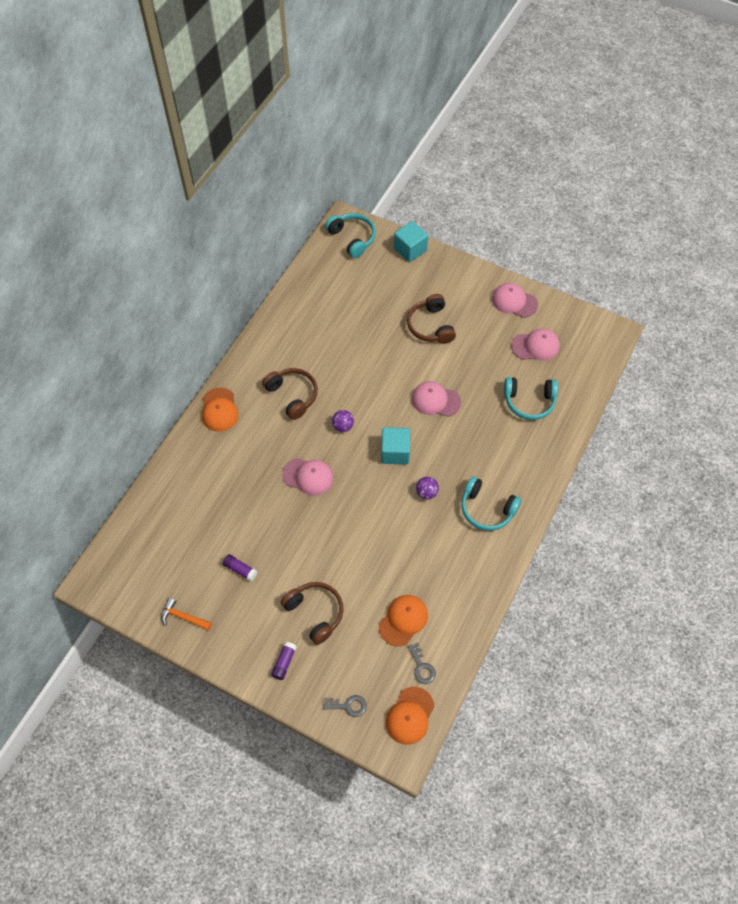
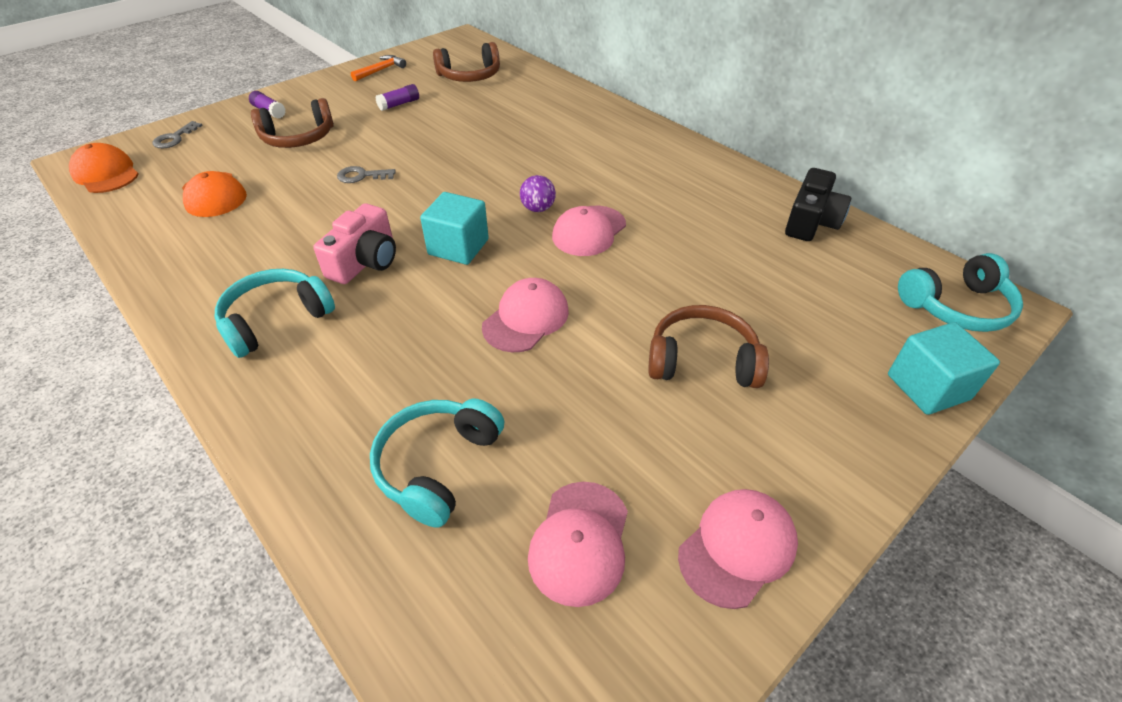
camera: 110 degrees right, 15 degrees down
(219, 410) = (622, 122): orange cap -> none
(293, 395) = (616, 177): brown headphones -> brown headphones (470, 76)
(303, 295) = (811, 221): none -> black camera
(308, 476) = (479, 166): pink cap -> pink cap (589, 231)
(422, 667) = (143, 195): grey key -> grey key (362, 176)
(426, 492) = (365, 261): purple ball -> pink camera

